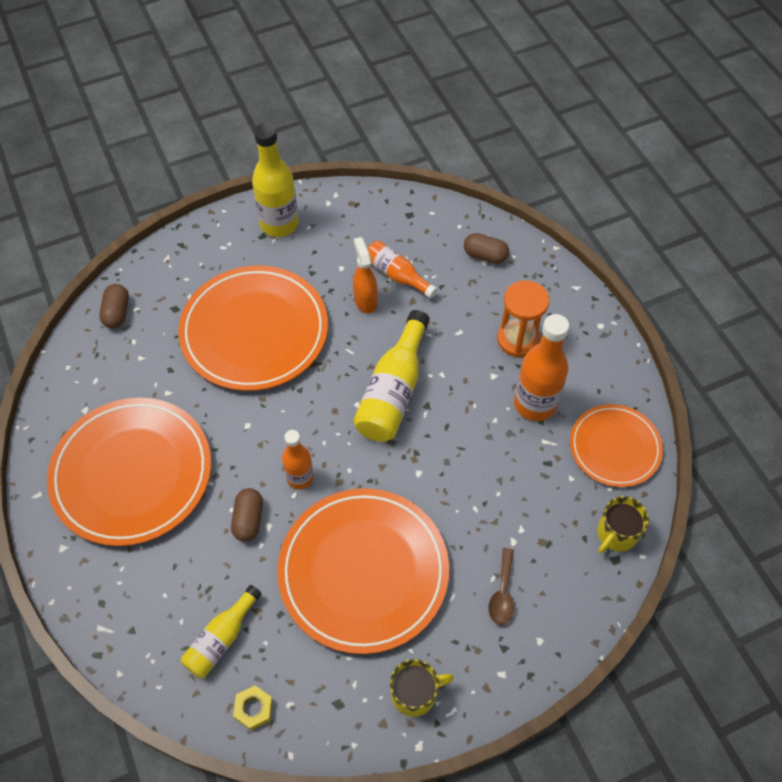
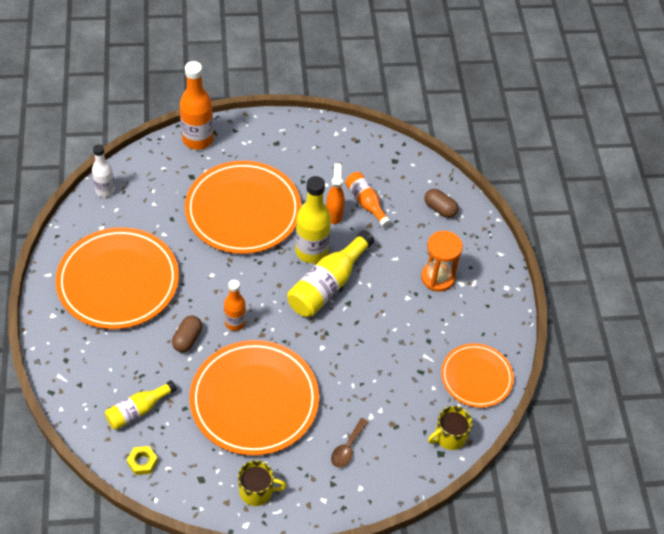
camera: 15 degrees right, 5 degrees down
(72, 360) = (105, 190): none -> white bottle
(117, 313) = (149, 167): brown capsule -> none
(279, 224) = (292, 138): yellow bottle -> yellow bottle (311, 251)
(535, 404) = (430, 327): orange bottle -> orange bottle (198, 139)

